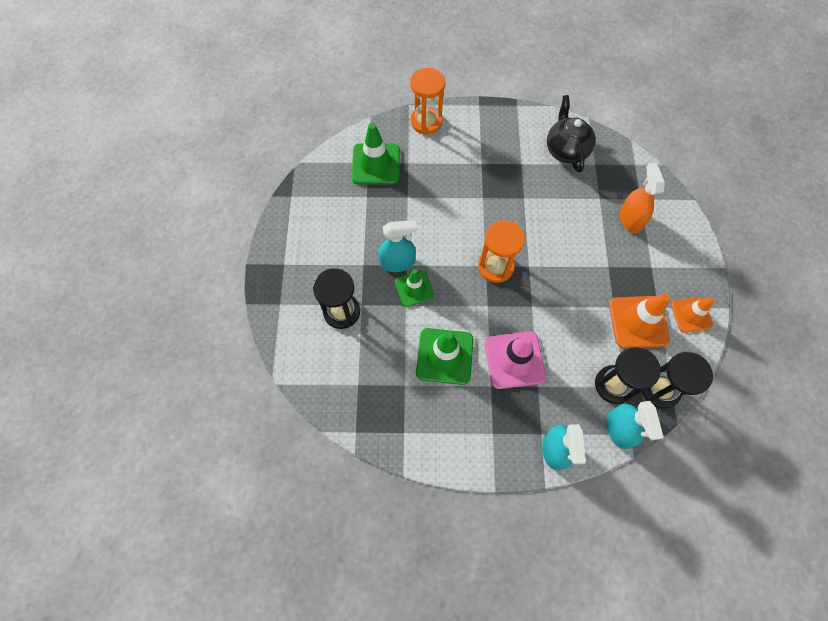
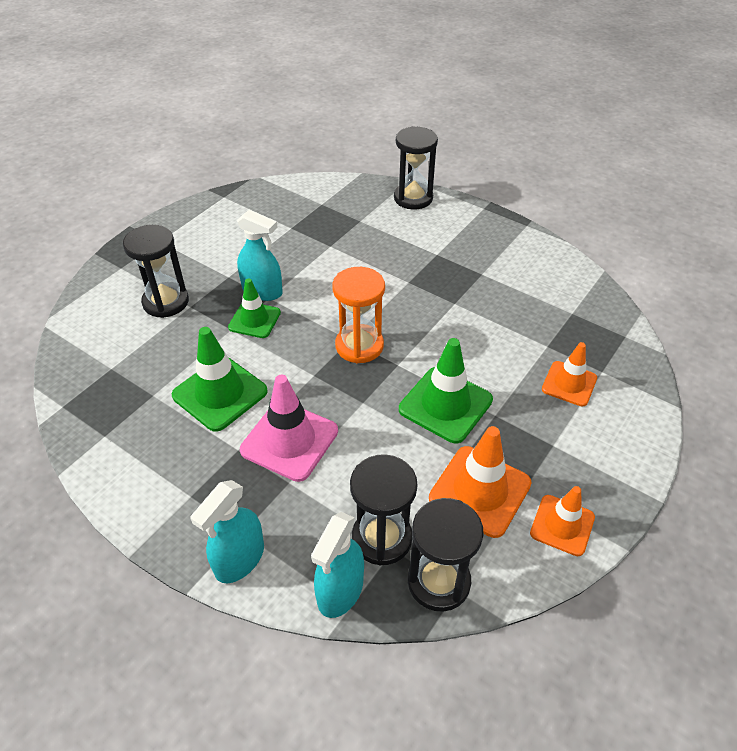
camera: 35 degrees right, 20 degrees down
(376, 164) = (327, 208): green traffic cone -> green traffic cone (445, 404)
(426, 121) = (413, 198): orange hourglass -> black hourglass
(565, 150) = (547, 285): black teapot -> none
(630, 219) = (569, 384): orange spray bottle -> orange traffic cone

